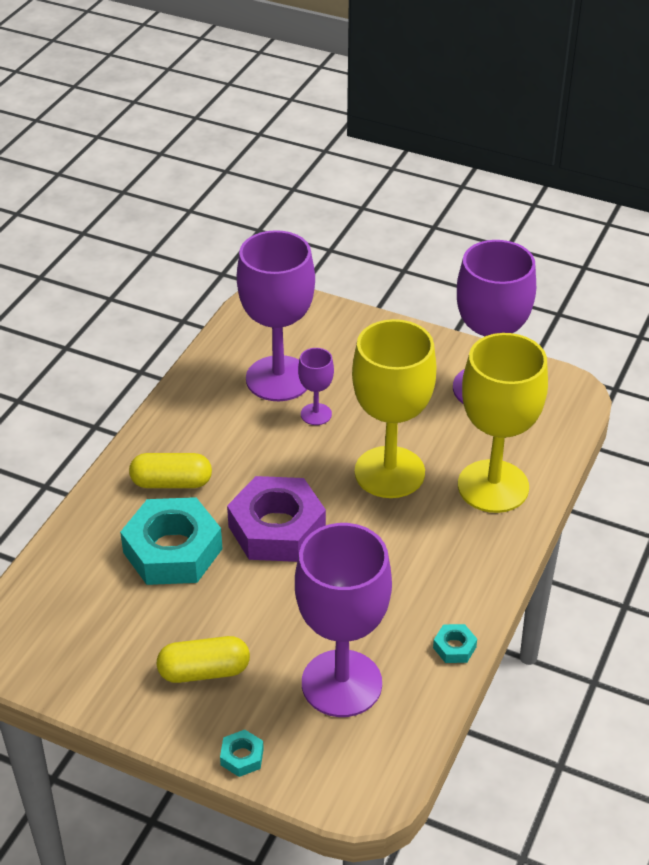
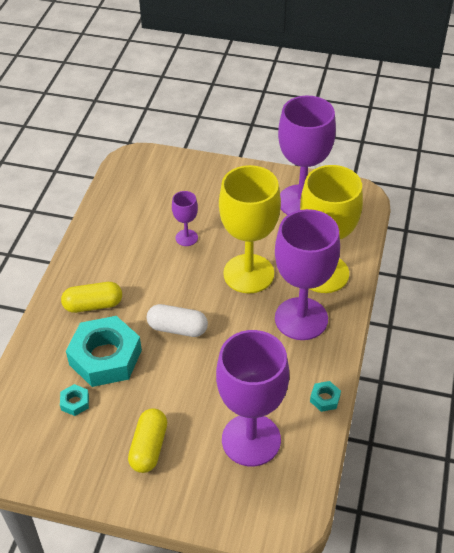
camera: 10 degrees left, 5 degrees up
(204, 671) = (149, 447): yellow capsule -> yellow capsule turned 60 degrees counterclockwise
(242, 757) = (191, 510): turquoise nut -> turquoise nut (75, 402)
(276, 528) = (177, 328): purple nut -> white capsule
(278, 379) = (154, 215): purple goblet -> purple goblet (301, 319)

